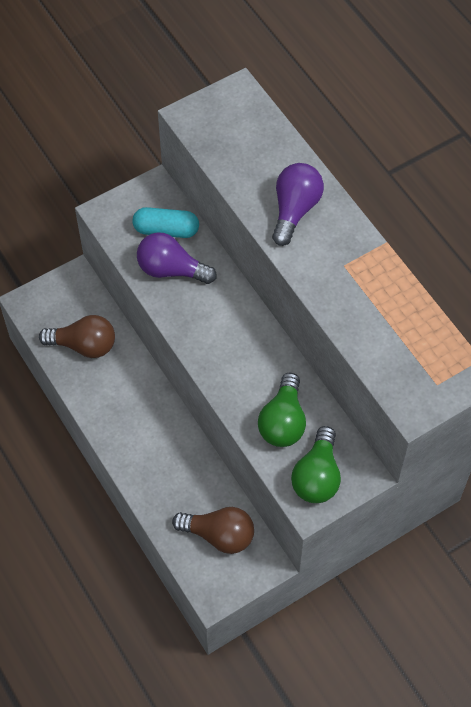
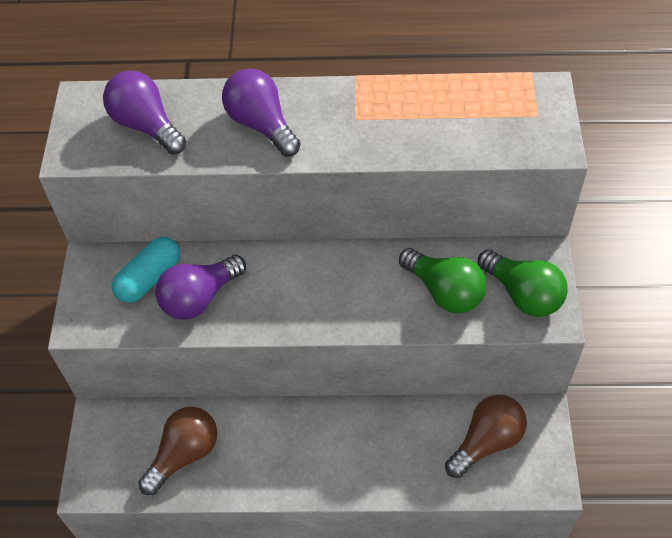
camera: 55 degrees left, 5 degrees down
(243, 142) = (146, 125): none -> purple light bulb

